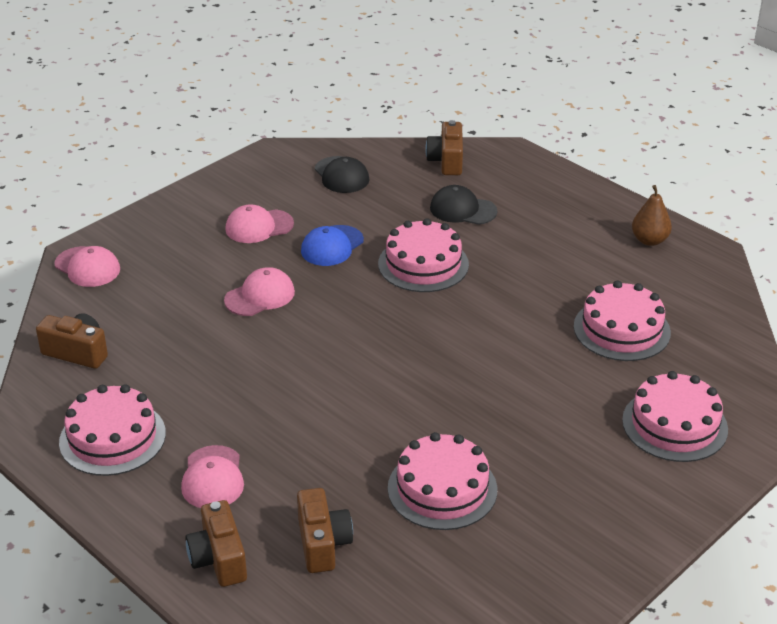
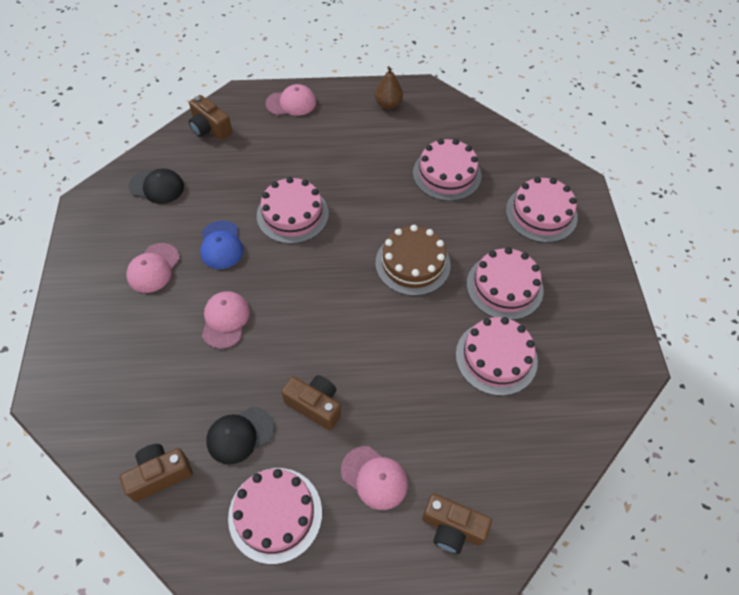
camera: 50 degrees left, 20 degrees up
(87, 267) = (71, 402): pink cap -> pink cap (291, 103)
(322, 543) = (488, 456): brown camera -> brown camera (315, 405)
(462, 210) = (265, 157): black cap -> black cap (240, 435)
(475, 370) = (412, 263): none -> brown cake
(537, 448) = (504, 286): none -> pink cake

